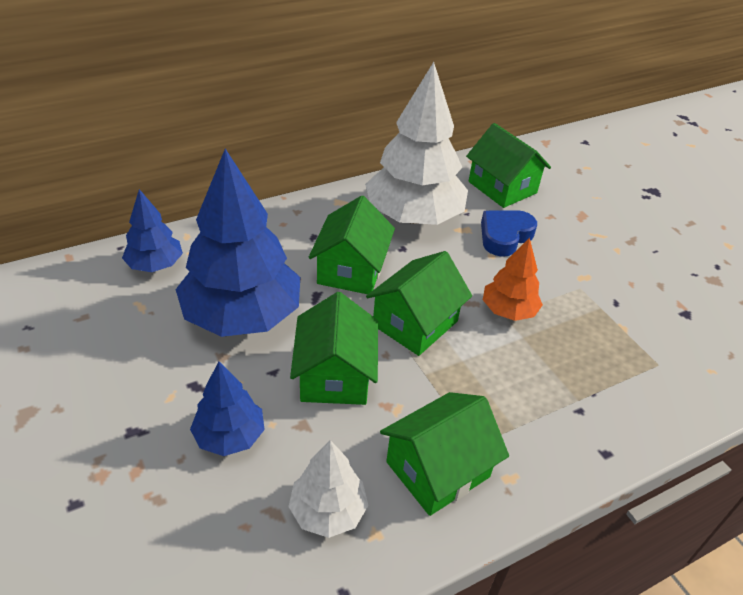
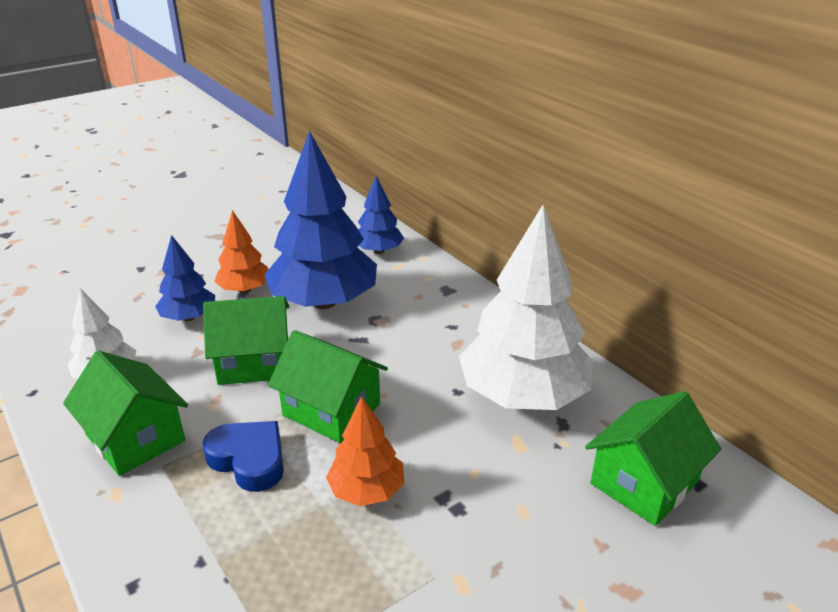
camera: 85 degrees right, 10 degrees down
(187, 383) = (245, 289): none -> orange tree
(351, 269) = (406, 357): green house -> none
(505, 236) = (522, 486): blue heart -> blue heart (249, 460)

